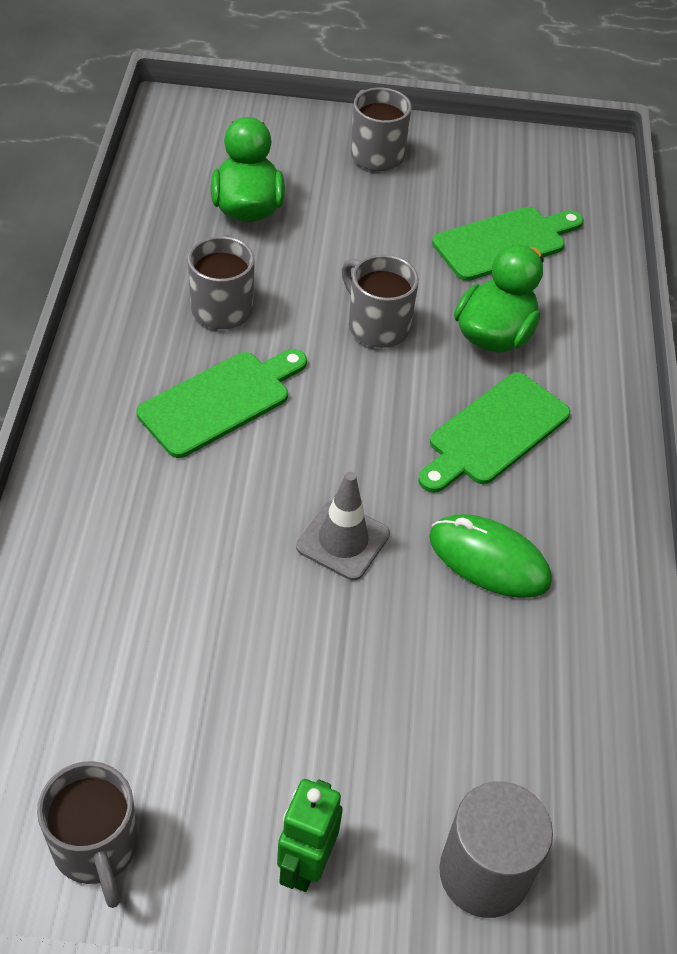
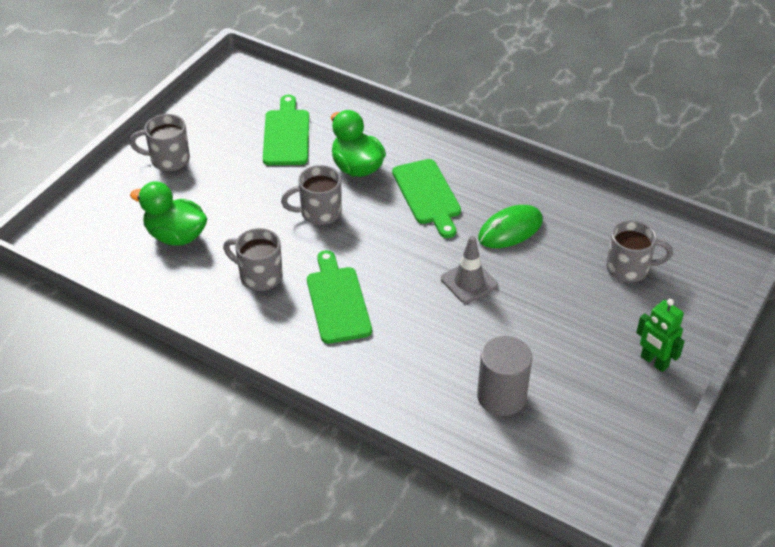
camera: 60 degrees left, 5 degrees down
(96, 848) = (613, 442): grey mug -> grey mug (629, 268)
(484, 873) = (682, 299): grey cylinder -> grey cylinder (501, 396)

